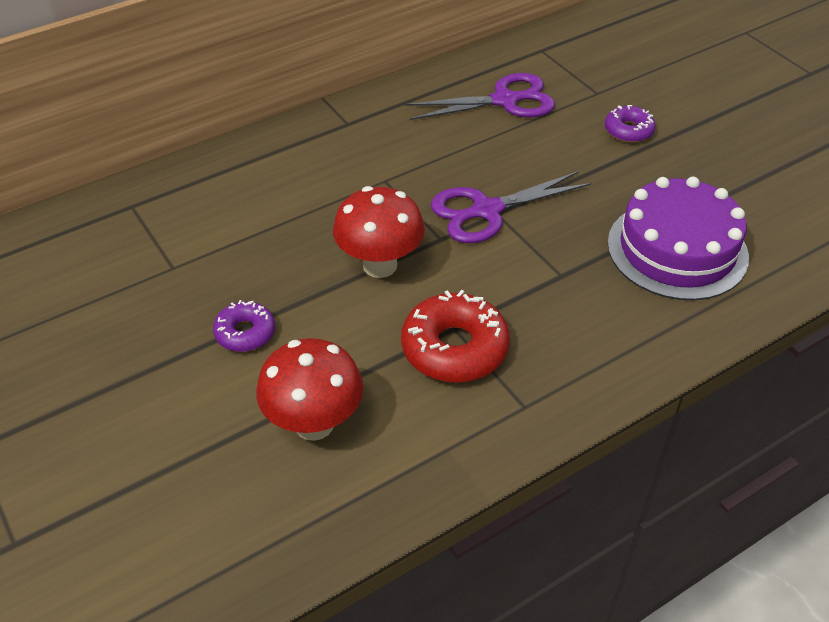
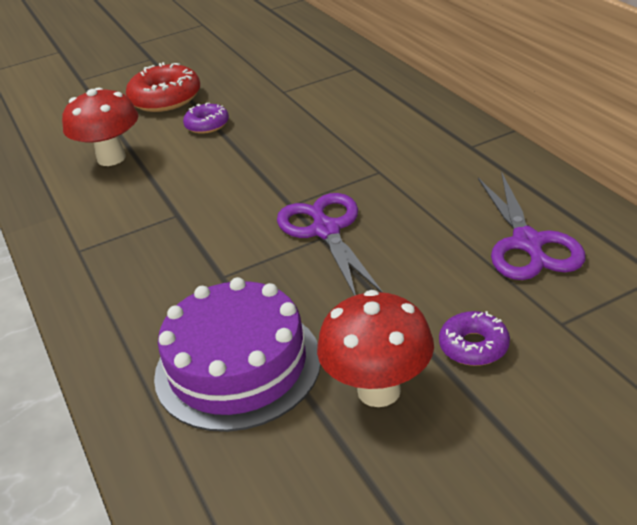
camera: 100 degrees right, 10 degrees down
(380, 265) = (262, 175): red mushroom -> red mushroom (379, 390)
(454, 348) = (154, 215): red donut -> red donut (165, 98)

